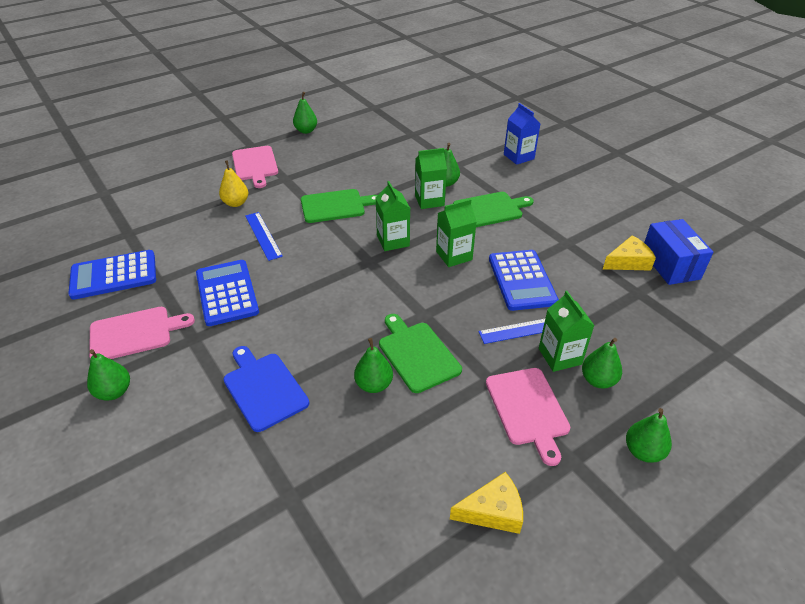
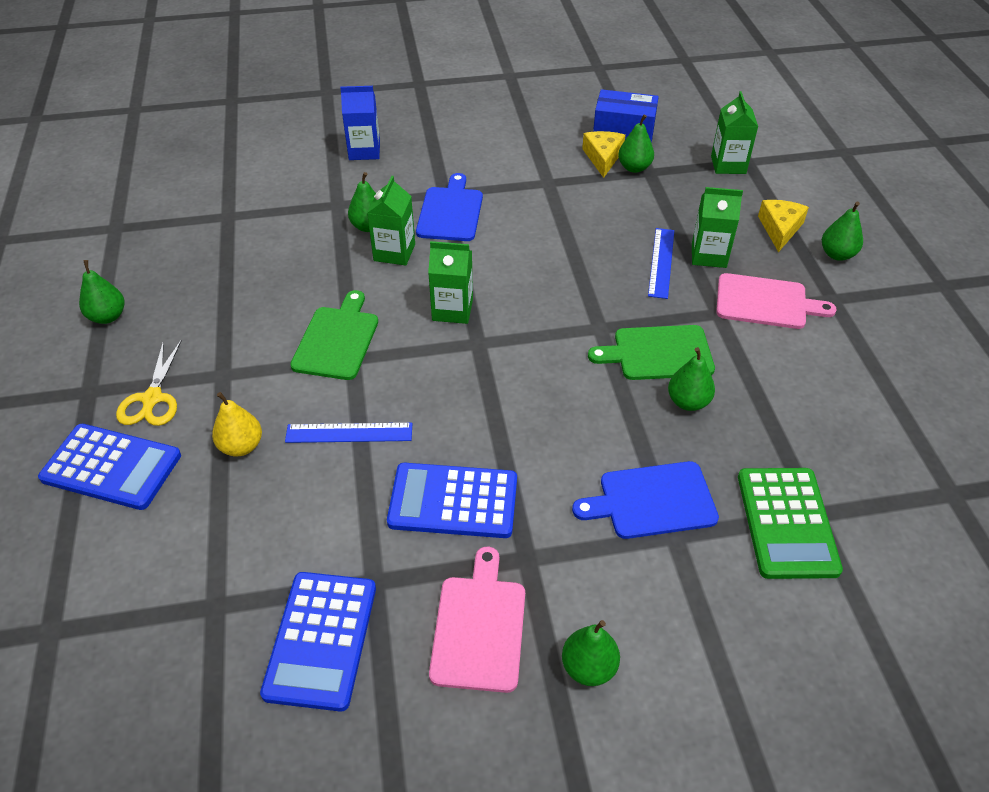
camera: 65 degrees left, 5 degrees up
(255, 165) = (152, 399): pink cutting board -> yellow scissors
(273, 478) = (787, 523): none -> green calculator
(454, 255) = (514, 270): green carton -> green carton (728, 165)
(490, 209) = (450, 212): green cutting board -> blue cutting board
(492, 511) = (872, 369): yellow cheese -> yellow cheese (780, 229)
(521, 280) = (587, 236): blue calculator -> blue calculator (111, 467)
(598, 380) = (749, 245): green pear -> green pear (634, 168)

